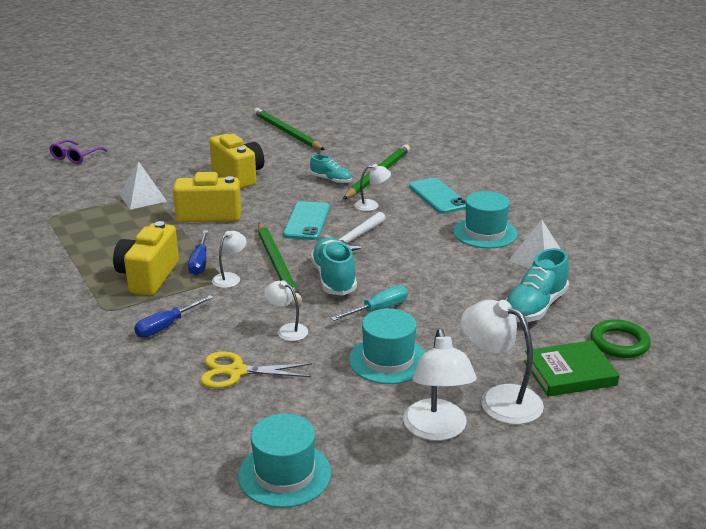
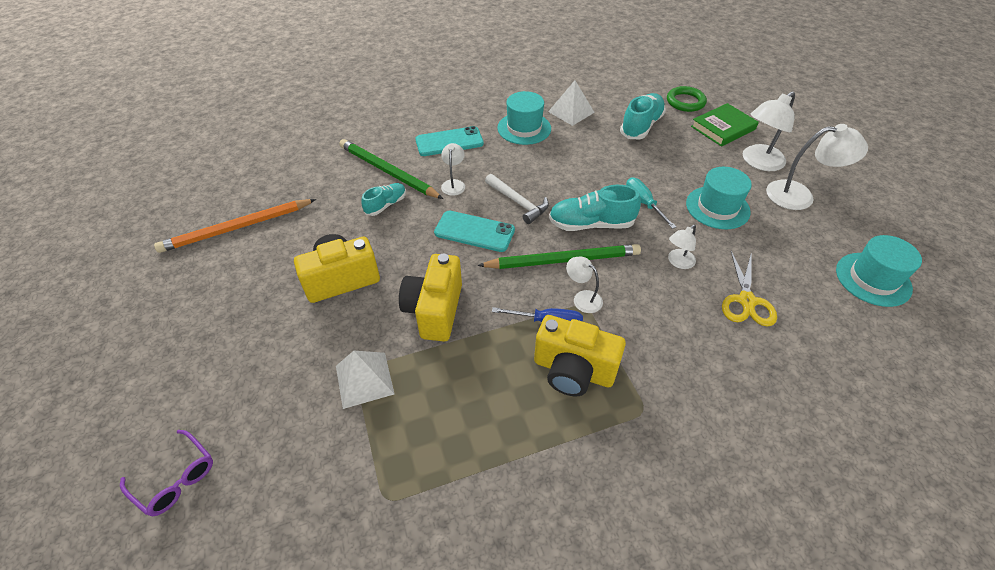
camera: 80 degrees left, 20 degrees up
(166, 326) = (675, 353): blue screwdriver -> none
(287, 132) = (237, 228): green pencil -> orange pencil
(535, 307) = (641, 126): turquoise shoe -> turquoise shoe turned 105 degrees counterclockwise
(569, 373) = (723, 128): green book -> green book turned 60 degrees clockwise

